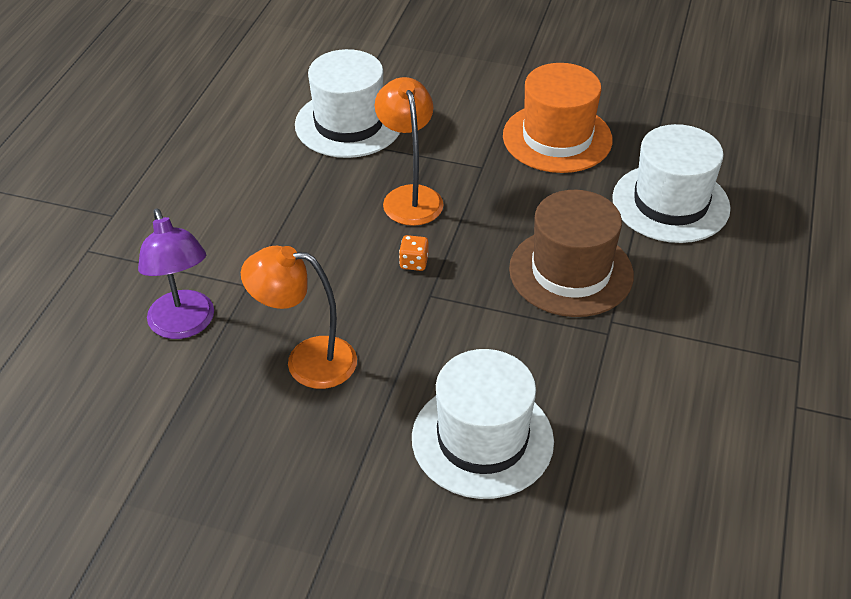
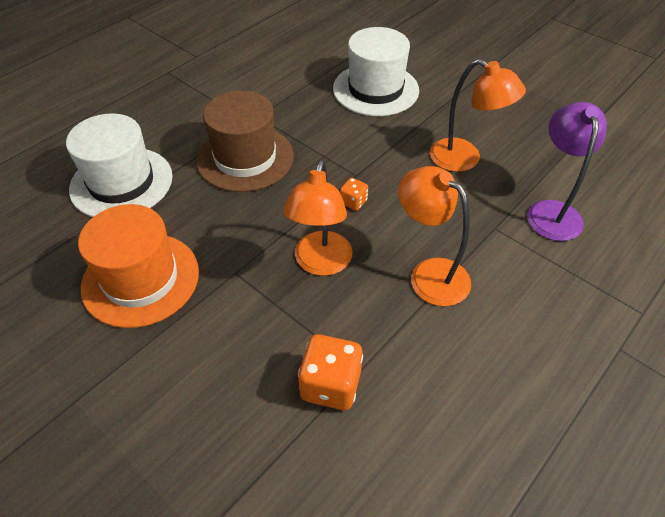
camera: 155 degrees left, 5 degrees up
(301, 220) = (429, 274): none -> orange lamp
(348, 124) = (330, 385): white hat -> orange dice

